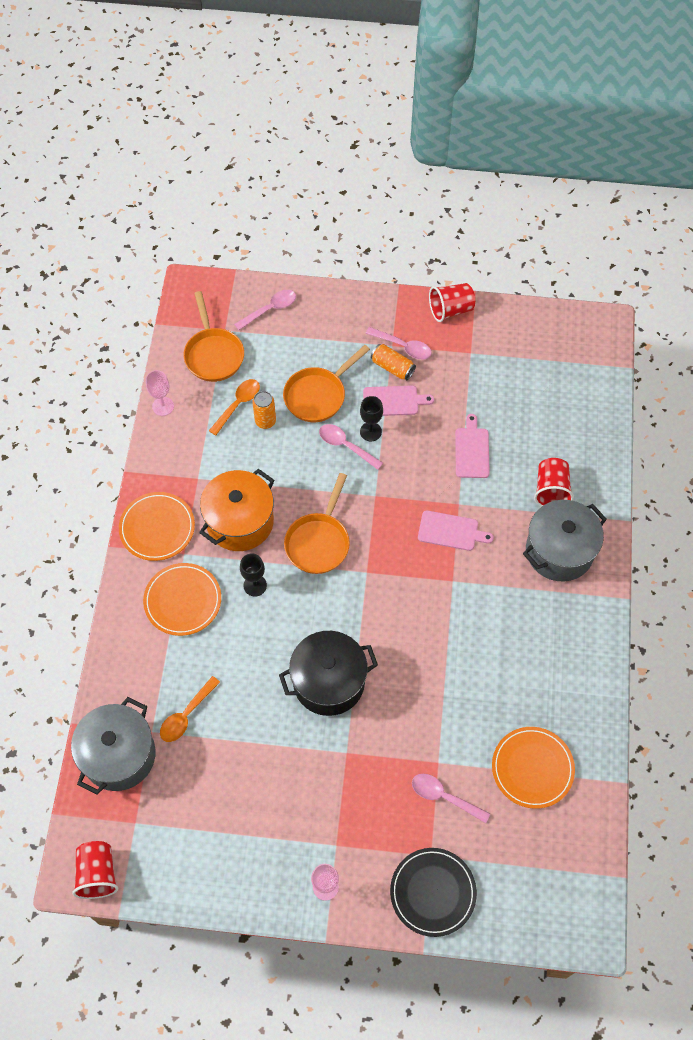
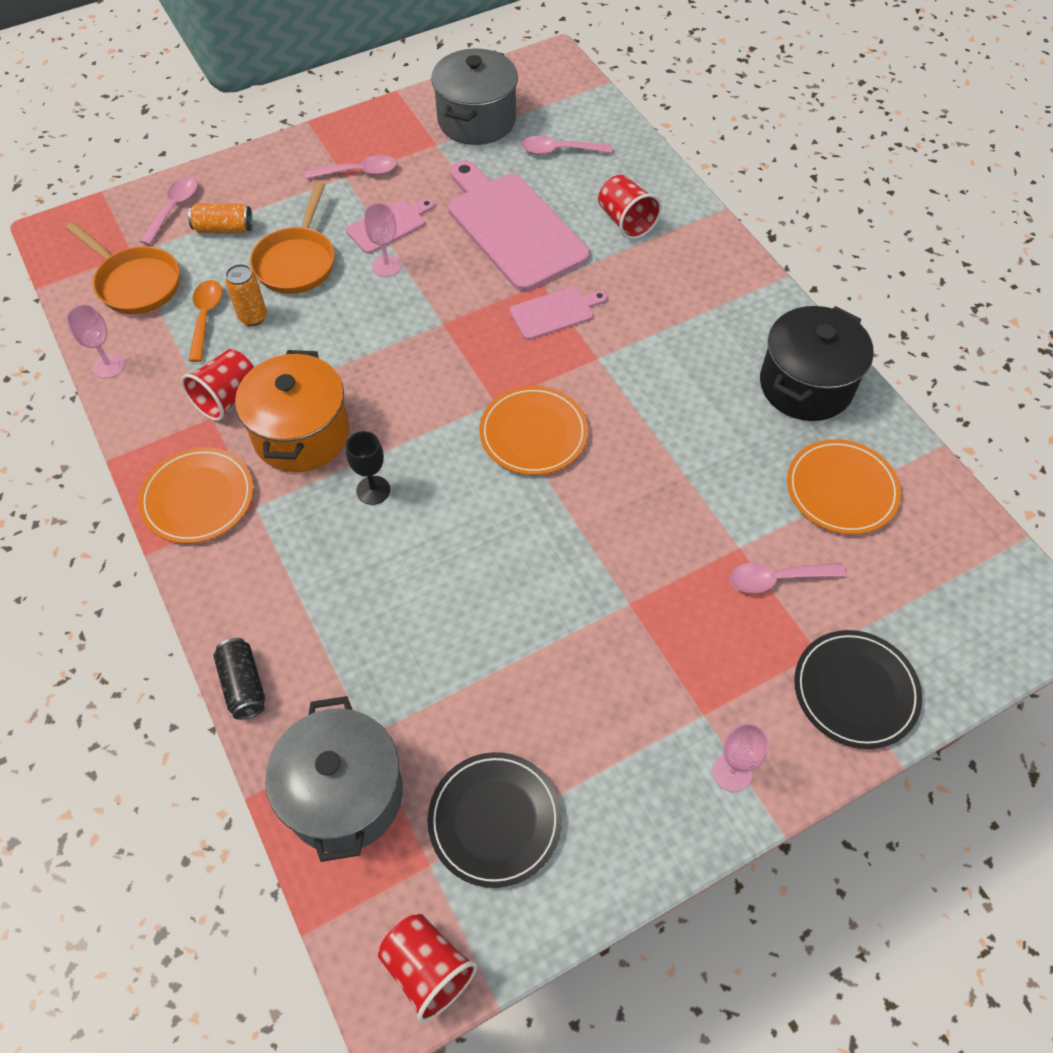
camera: 35 degrees left, 5 degrees down
(109, 659) = (243, 685): none -> black can
(183, 600) = (293, 559): orange plate -> orange plate (533, 433)
(183, 823) = (495, 820): none -> black plate
(186, 715) = (398, 686): orange spoon -> none
(319, 542) = (414, 402): orange pan -> none
(328, 682) = (545, 540): black pot -> black pot (806, 385)
(346, 446) = (369, 293): pink spoon -> pink spoon (559, 150)
(370, 431) = (386, 266): black goblet -> pink goblet
(392, 367) = (362, 196): orange can -> orange can (224, 228)
(450, 310) = (383, 117): red cup -> red cup (227, 398)
(472, 450) = (513, 228): pink cutting board -> pink cutting board, size x2.00
(559, 551) = (683, 270): grey pot -> grey pot (476, 120)

